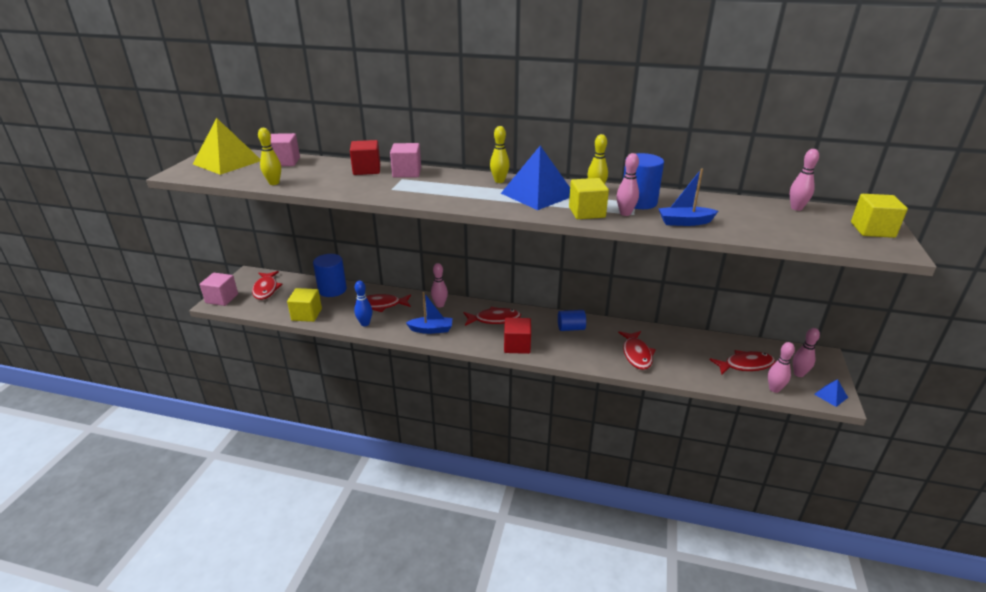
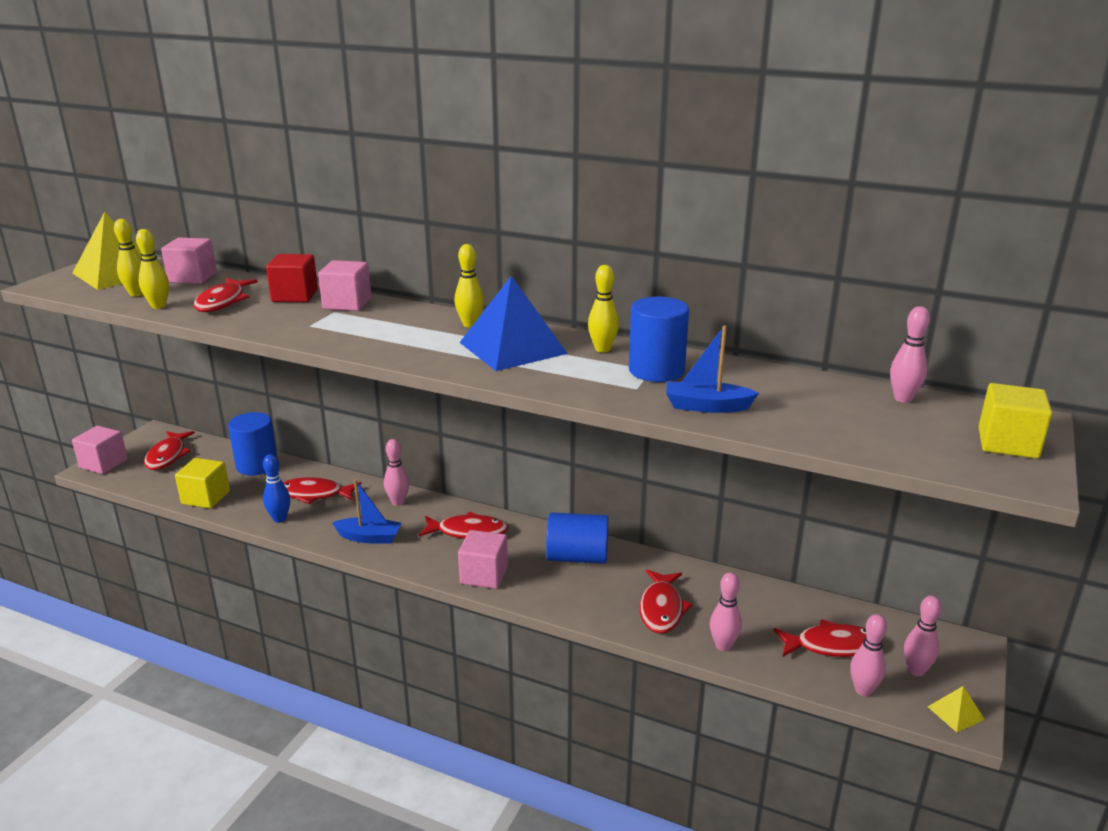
camera: 10 degrees right, 5 degrees down
(251, 175) = (136, 294): none -> yellow bowling pin
(318, 177) = (223, 302): none -> red fish
(517, 345) = (484, 575): red cube -> pink cube
(571, 328) = (577, 557): blue cylinder -> blue cylinder, size x1.52
(586, 212) = (566, 380): yellow cube -> none
(625, 213) = (623, 386): pink bowling pin -> pink bowling pin (723, 646)
(830, 395) = (955, 713): blue pyramid -> yellow pyramid

